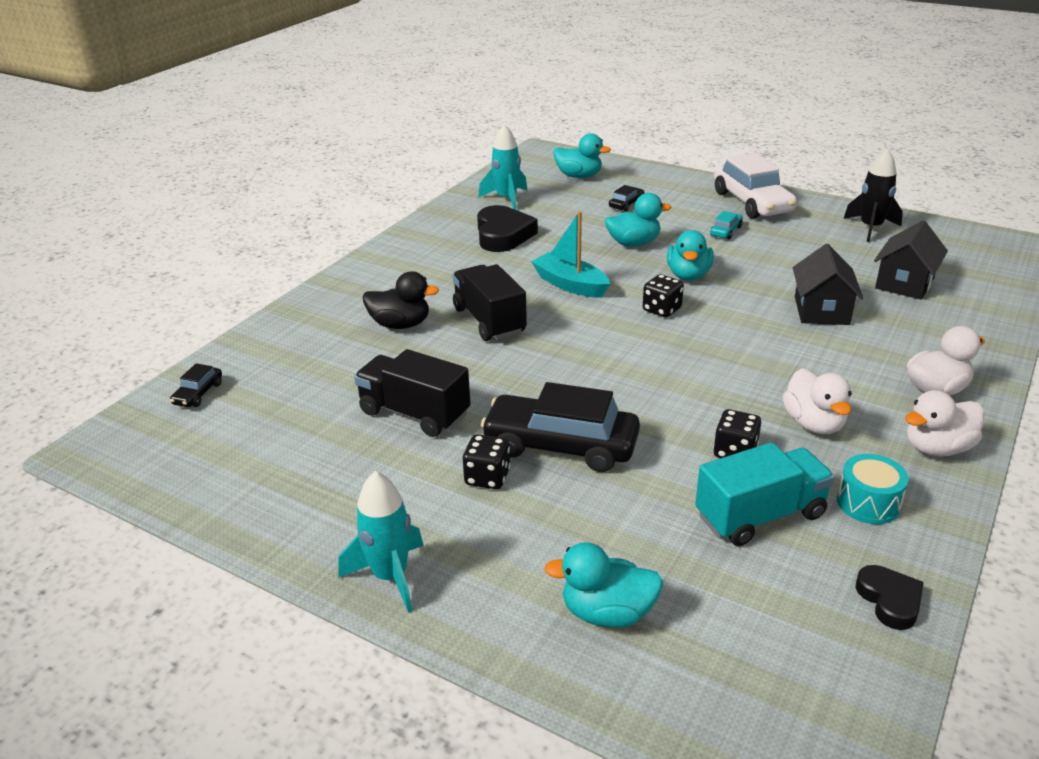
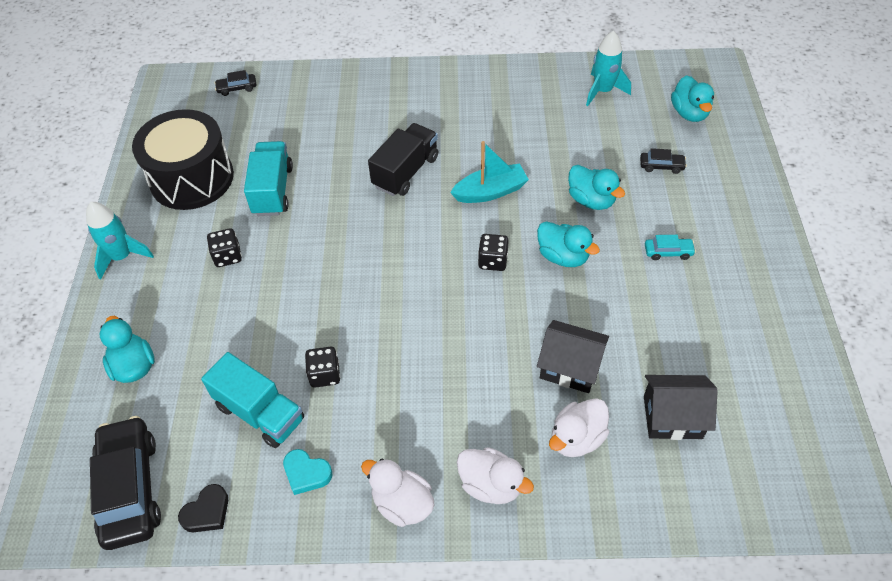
camera: 60 degrees right, 20 degrees up
(314, 472) = (192, 178): none -> black drum
(400, 324) = (369, 131): black duck -> none
(414, 413) = (273, 190): black truck -> turquoise truck
(503, 235) = (539, 118): black heart -> none
(561, 445) = (279, 277): black car -> black car (130, 488)
(570, 284) = (490, 192): turquoise boat -> turquoise boat turned 60 degrees clockwise
(688, 275) = (563, 256): turquoise duck -> turquoise duck turned 120 degrees counterclockwise
(752, 202) = (747, 250): white car -> none
(813, 424) = (388, 412): white duck -> white duck (576, 438)
(821, 310) = (570, 367): black house -> black house turned 45 degrees clockwise
(868, 503) = (306, 473): turquoise drum -> turquoise heart
(870, 228) = (773, 360): black rocket -> none

